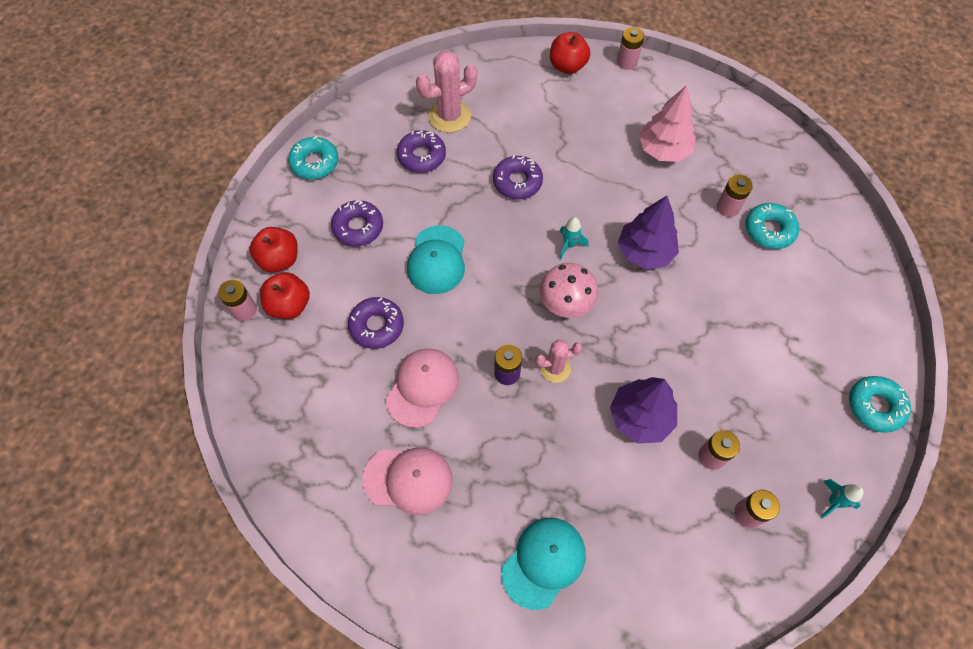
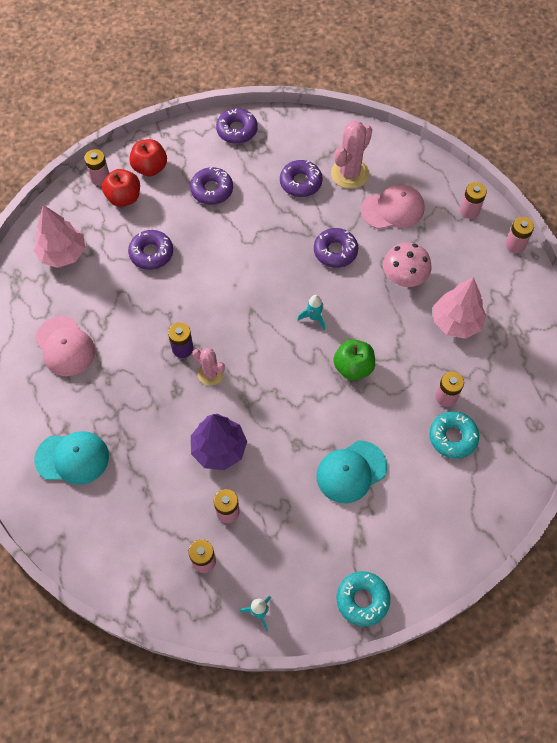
camera: 50 degrees right, 0 degrees up
(297, 406) = (63, 254): none -> pink tree
(314, 163) = (237, 130): turquoise donut -> purple donut
(422, 387) = (131, 309): pink cap -> pink cap (393, 209)
(437, 260) = (229, 250): turquoise cap -> turquoise cap (351, 471)
(449, 116) = (349, 174): pink cactus -> pink cactus turned 75 degrees counterclockwise
(566, 303) = (266, 347): pink mushroom -> pink mushroom (404, 277)
(567, 66) = (469, 210): red apple -> pink battery
(645, 252) = (353, 367): purple tree -> green apple

